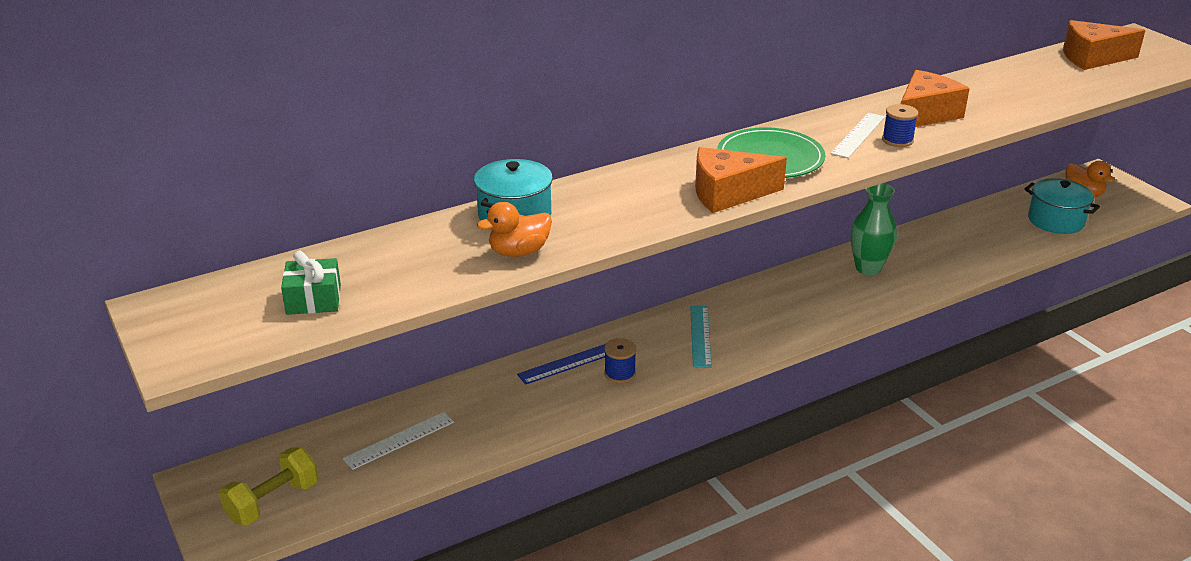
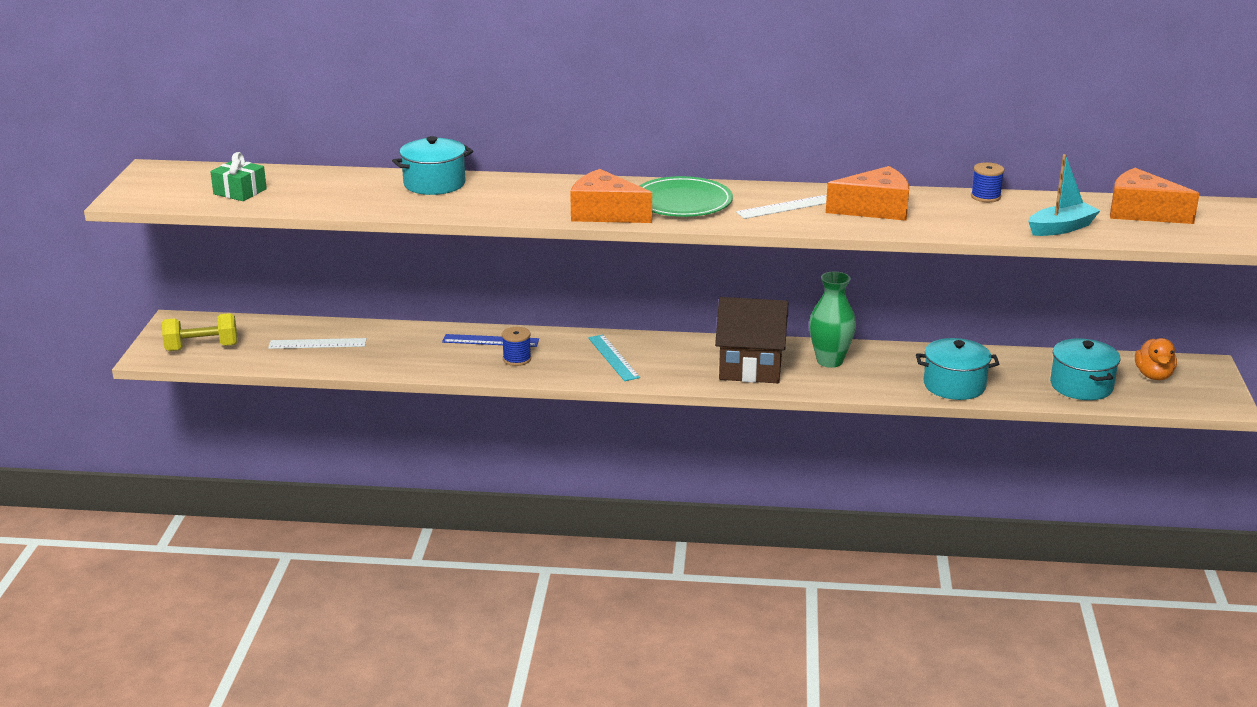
camera: 35 degrees right, 5 degrees down
(519, 252) = (400, 204): orange duck -> none
(700, 336) = (613, 357): turquoise ruler -> turquoise ruler turned 60 degrees counterclockwise
(820, 299) = (750, 367): none -> brown house
(897, 140) = (812, 219): blue spool -> blue spool (985, 197)
(980, 254) = (954, 385): none -> turquoise pot
(1071, 89) = (1061, 228): none -> turquoise boat

